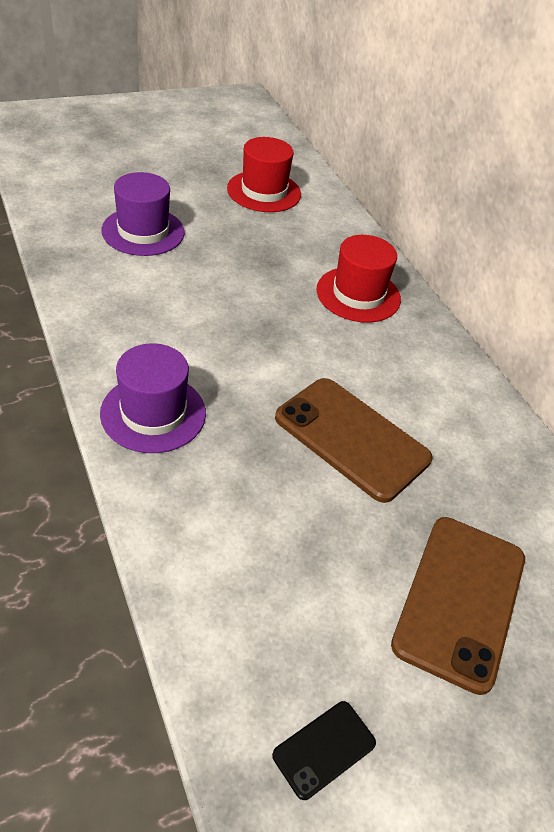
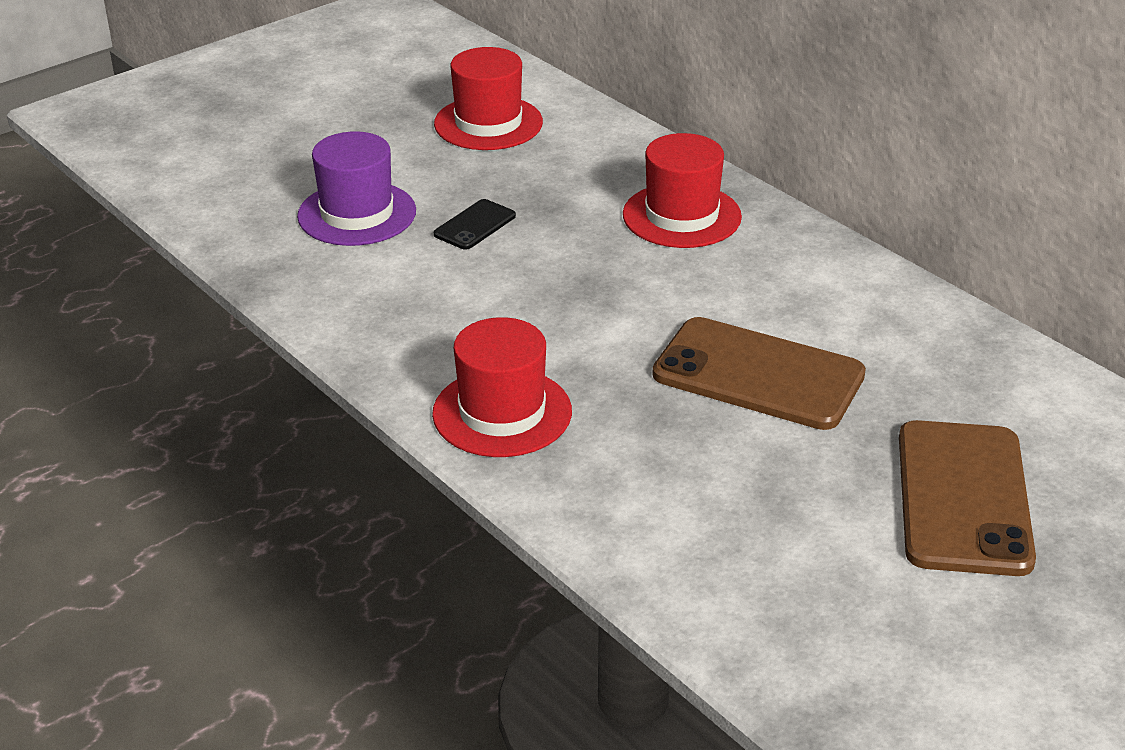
camera: 10 degrees left, 10 degrees down
(153, 413) = (502, 413): purple hat -> red hat
(324, 749) = (882, 666): black phone -> black phone (475, 225)

